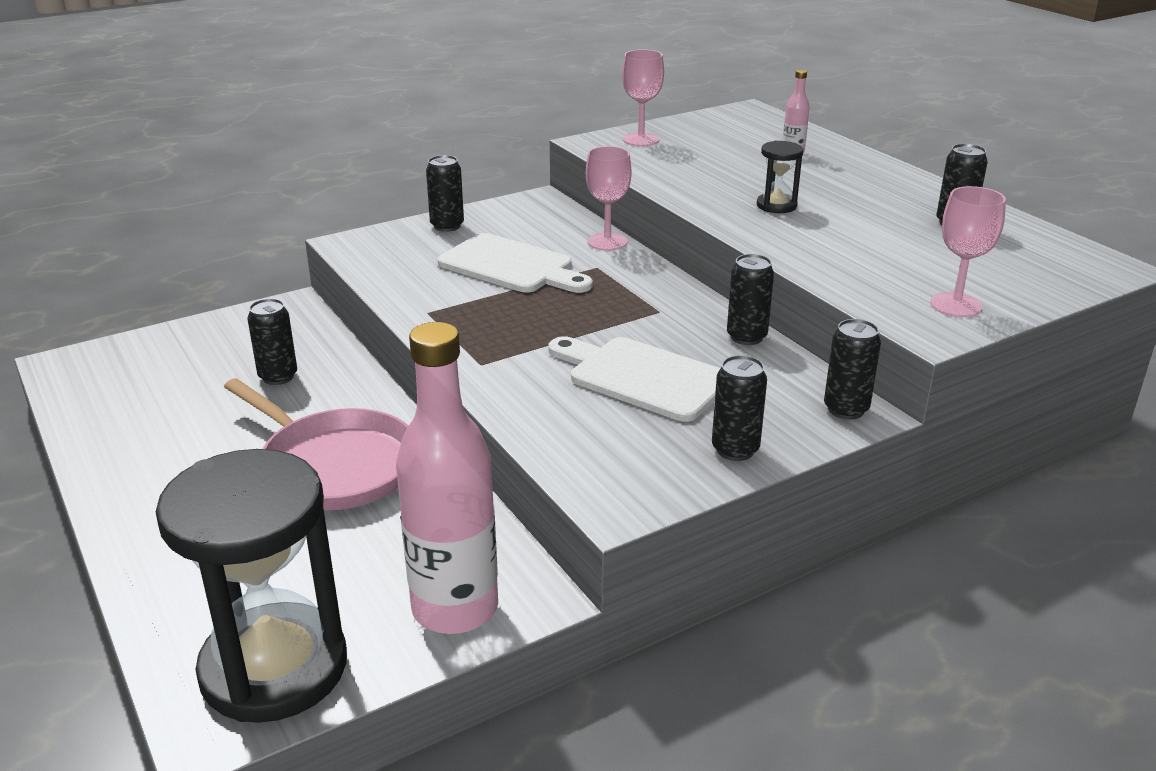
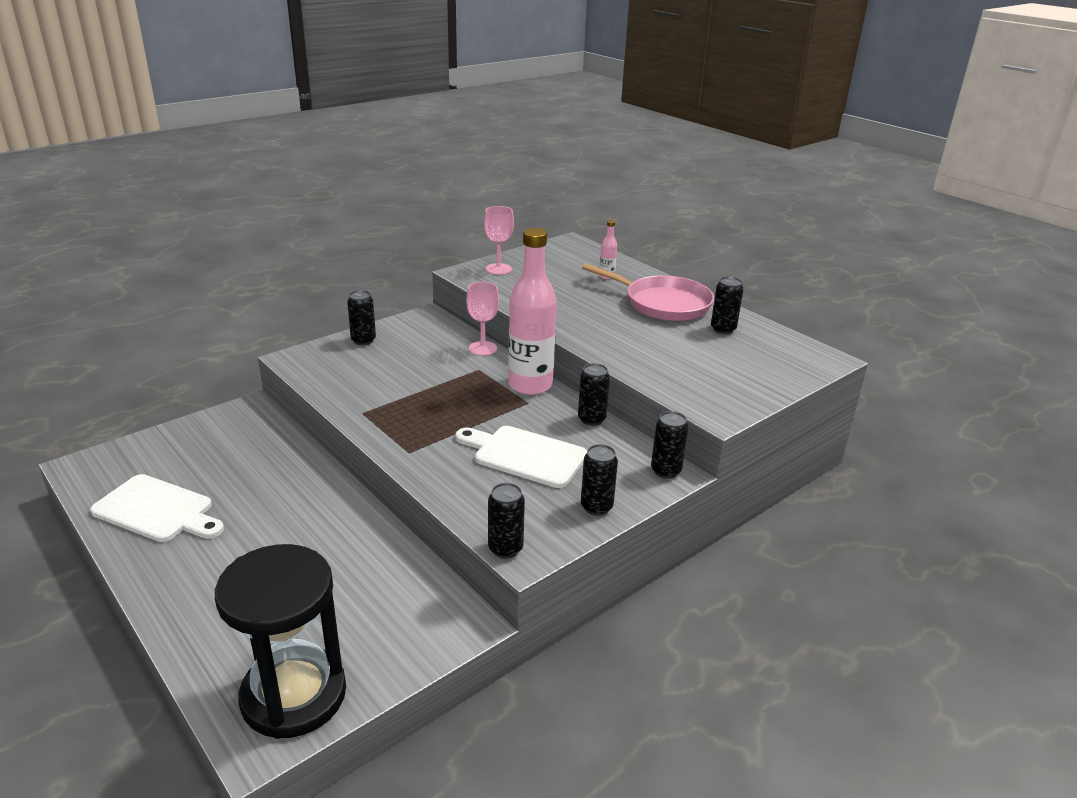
camera: 10 degrees left, 0 degrees up
(278, 377) = (252, 466): black can -> black can (505, 549)
(334, 466) = (308, 535): pink pan -> pink pan (663, 303)
(455, 608) = (416, 638): pink bottle -> pink bottle (530, 385)
(511, 266) = (417, 372): white cutting board -> white cutting board (157, 510)
(776, 206) = (602, 320): black hourglass -> none
(956, 305) = (732, 393): pink goblet -> none

